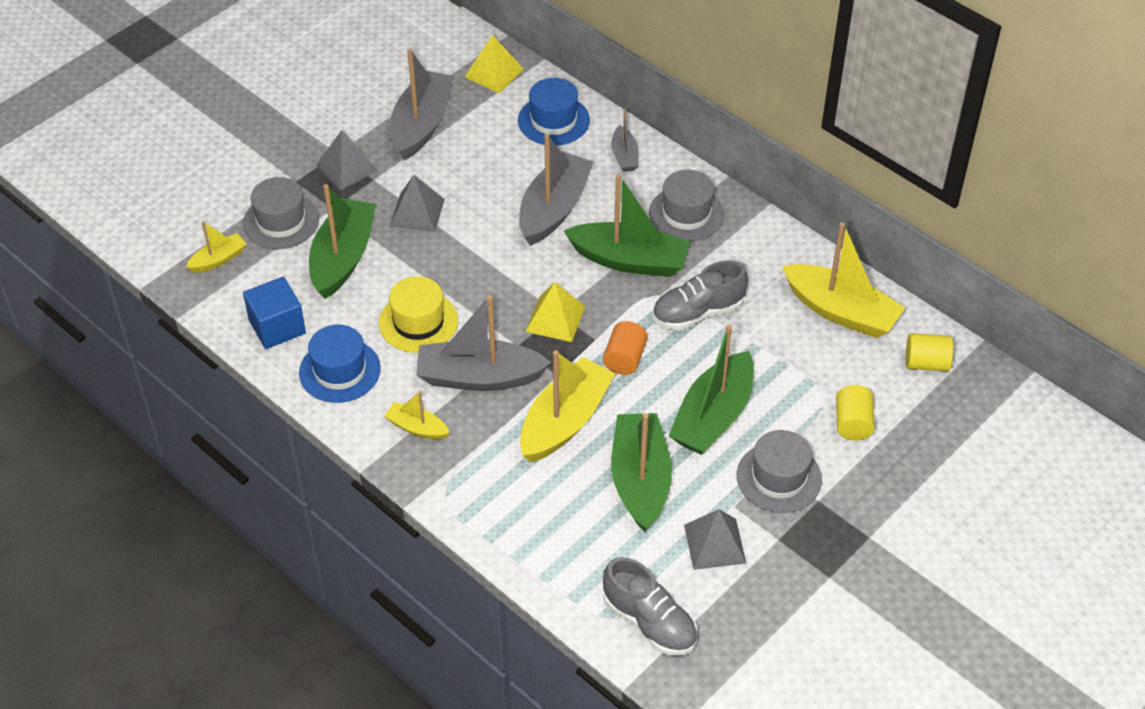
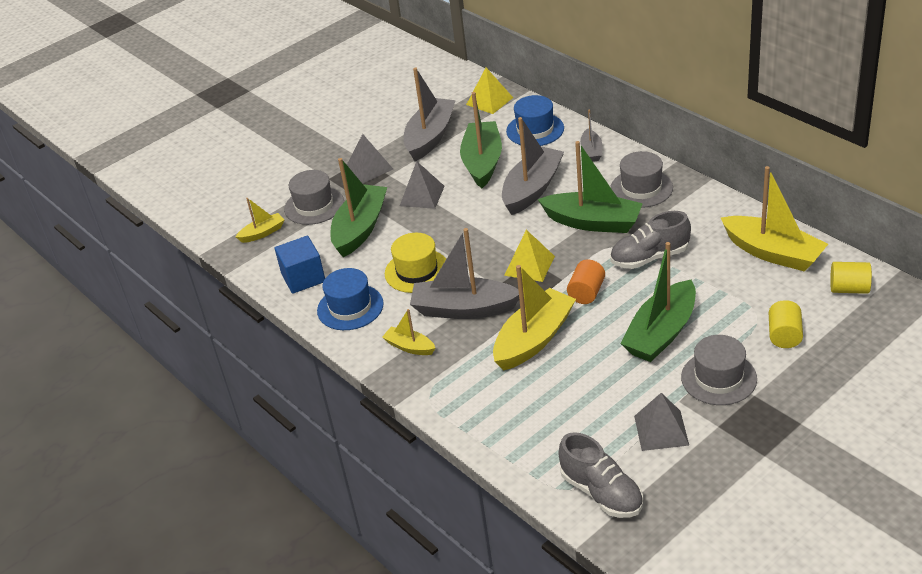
camera: 10 degrees right, 10 degrees down
(640, 480) = (597, 382): green boat -> green boat (482, 162)

